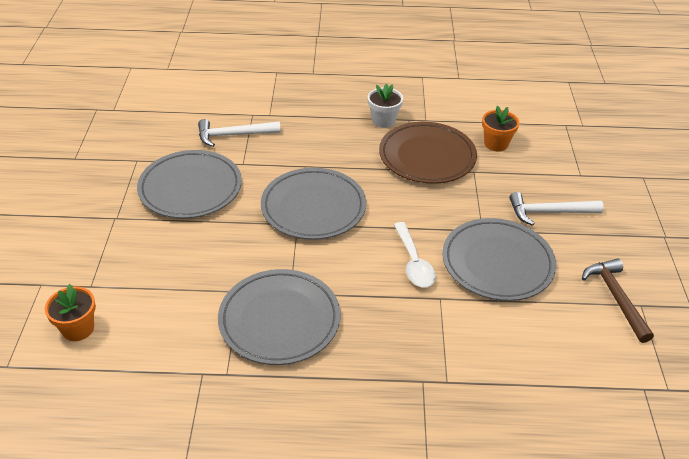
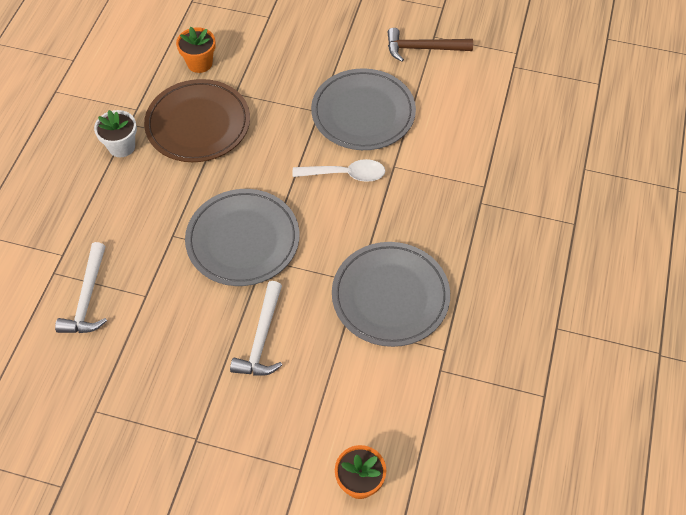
camera: 75 degrees left, 15 degrees up
(190, 188) = (170, 355): grey plate -> none
(549, 212) = (311, 56): white hammer -> white hammer (261, 338)

